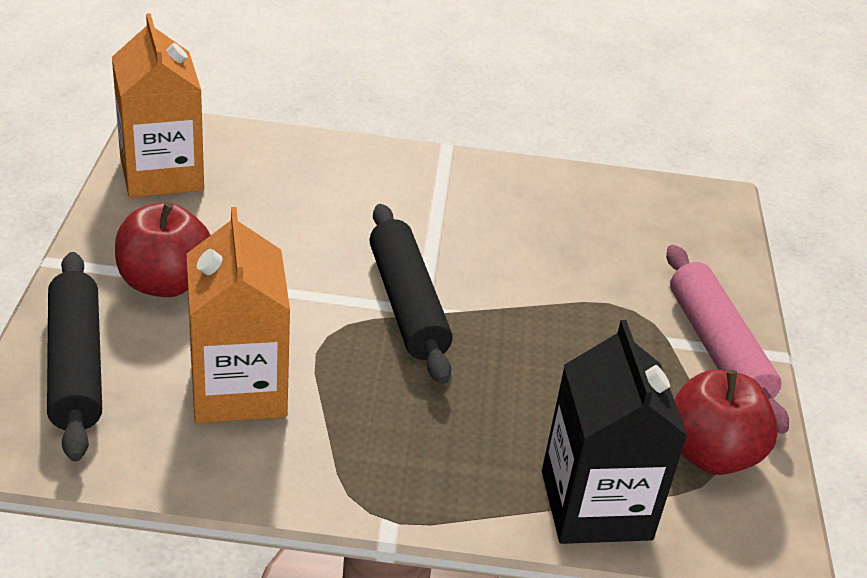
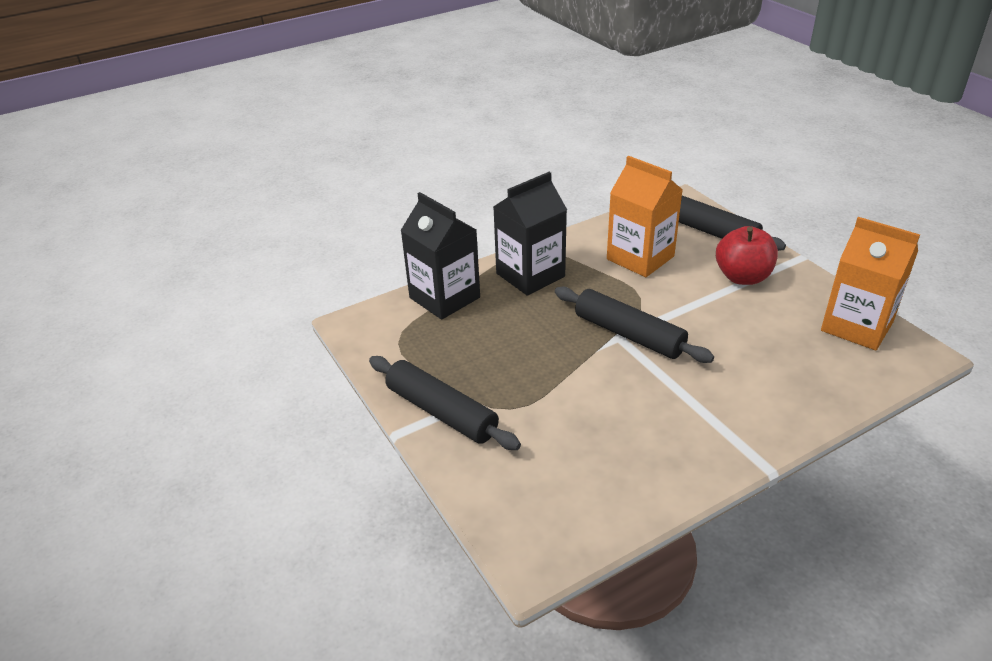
camera: 150 degrees right, 0 degrees up
(428, 463) = (530, 275): none -> black carton
(711, 454) = (406, 348): red apple -> none
(717, 349) = (441, 412): pink rolling pin -> black rolling pin

